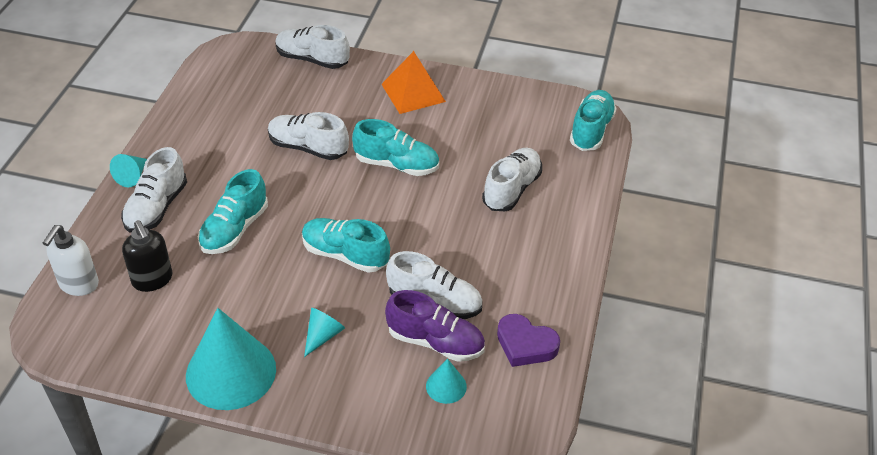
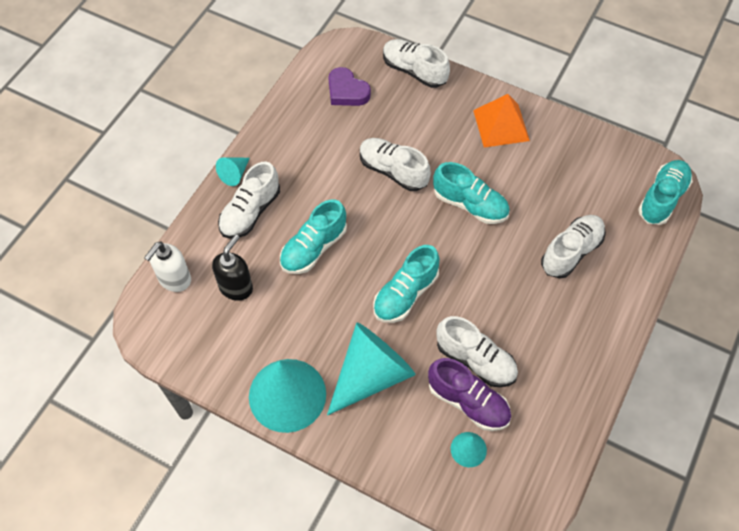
camera: 15 degrees right, 15 degrees up
(152, 280) = (236, 287): black soap dispenser -> black soap dispenser turned 135 degrees counterclockwise
(323, 336) = (371, 375): turquoise cone -> turquoise cone, size x2.20
(345, 255) = (405, 294): turquoise shoe -> turquoise shoe turned 90 degrees counterclockwise
(525, 344) = (548, 422): purple heart -> purple heart (347, 91)

